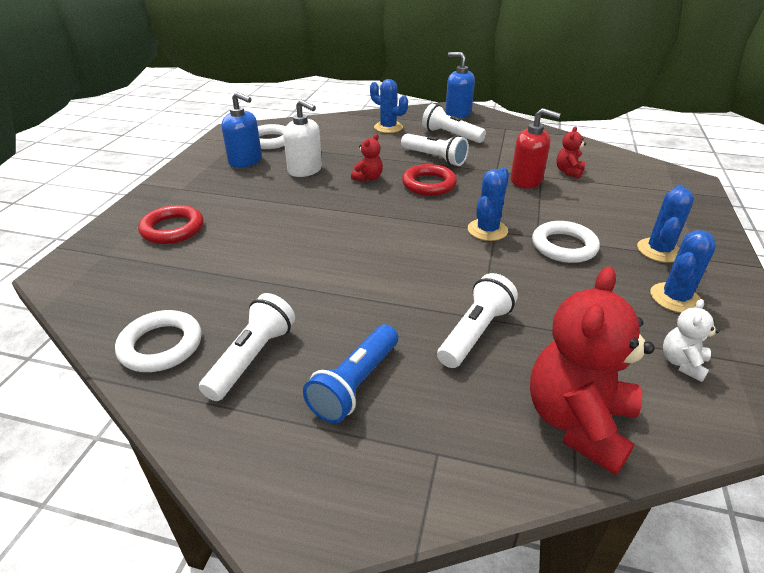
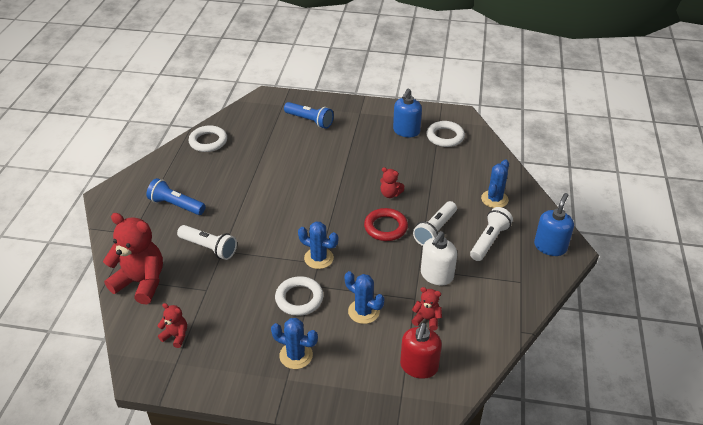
camera: 85 degrees right, 5 degrees up
(172, 229) = (309, 121): red ring -> blue flashlight
(252, 358) = (197, 170): white flashlight -> none
(305, 170) = (397, 161): white soap dispenser -> white soap dispenser (436, 275)
(526, 180) = (403, 287): red soap dispenser -> red soap dispenser (419, 366)
(675, 298) = (237, 349): blue cactus -> blue cactus (363, 311)
(682, 363) = (176, 336): white teddy bear -> red teddy bear

